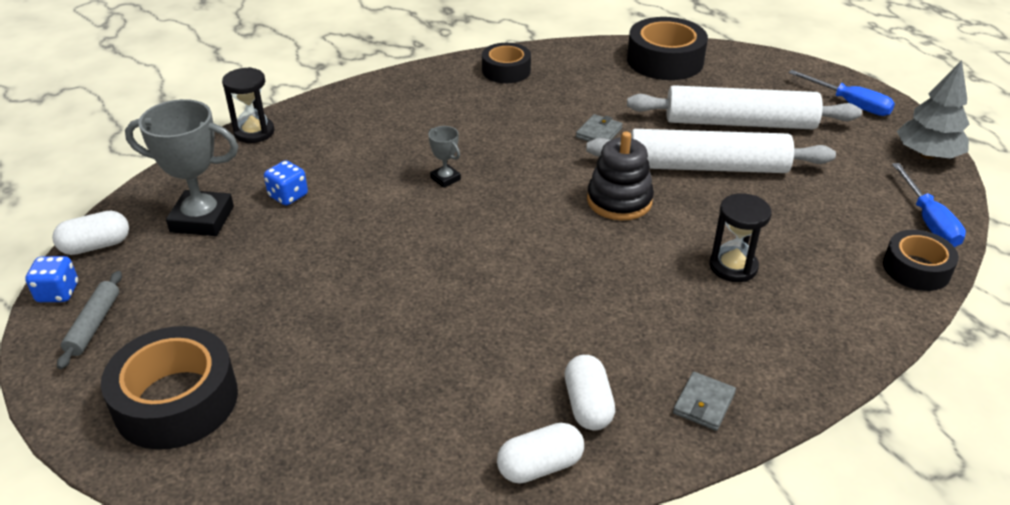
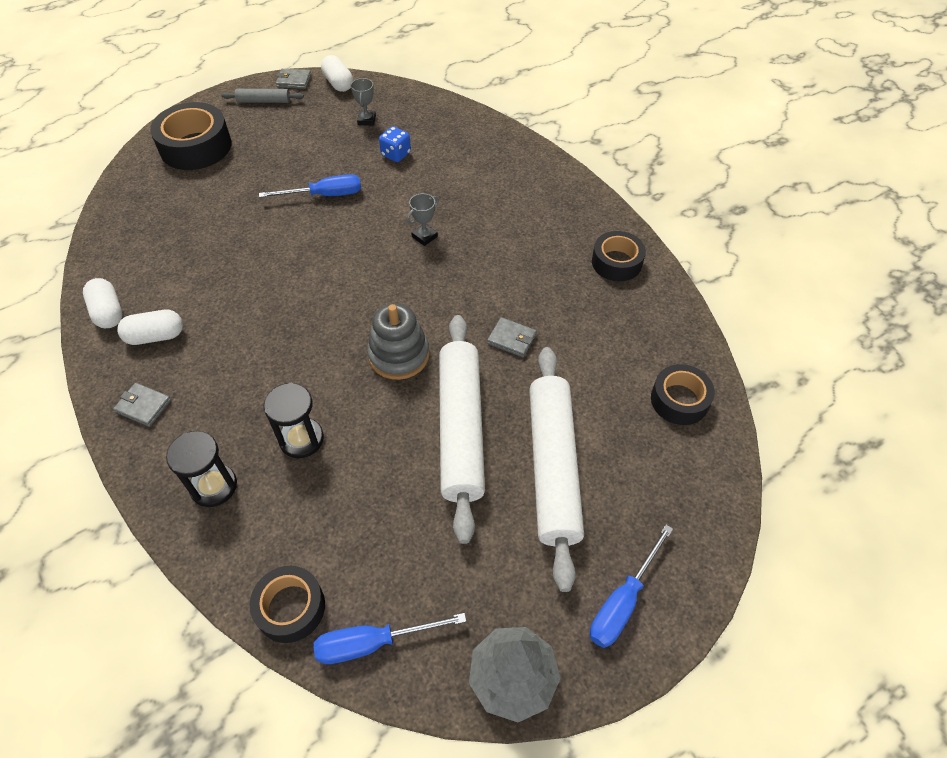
camera: 85 degrees right, 15 degrees up
(58, 293) = (294, 81): blue dice -> grey wallet
(202, 219) = (366, 120): grey trophy -> grey trophy, size x0.47
(254, 132) = (478, 122): black hourglass -> black hourglass (214, 486)
(347, 256) = (325, 195): none -> blue screwdriver
(619, 201) = (399, 355): black stacking toy -> grey stacking toy
(665, 61) = (679, 400): black tape -> black tape, size x0.63

